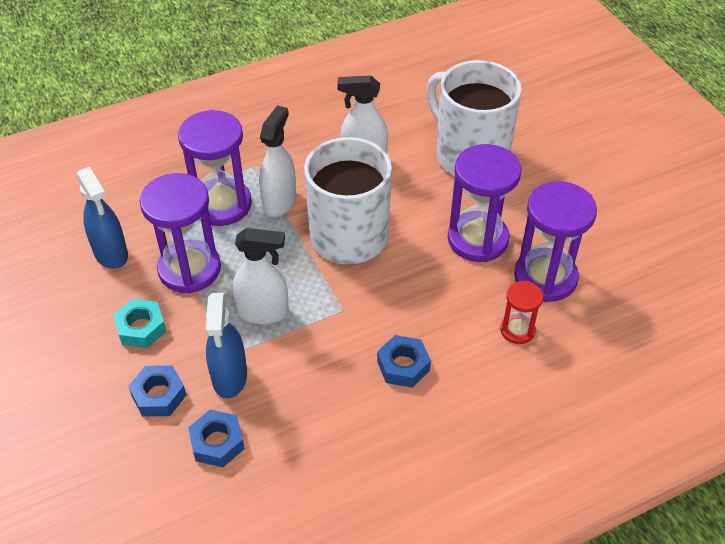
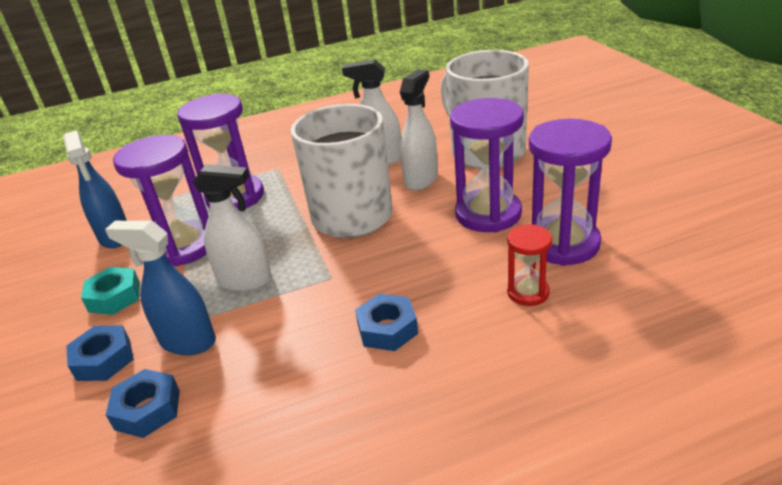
camera: 10 degrees right, 15 degrees down
(229, 377) = (187, 341): blue spray bottle -> blue spray bottle turned 105 degrees clockwise
(279, 202) = (291, 193): white spray bottle -> white spray bottle (421, 179)

